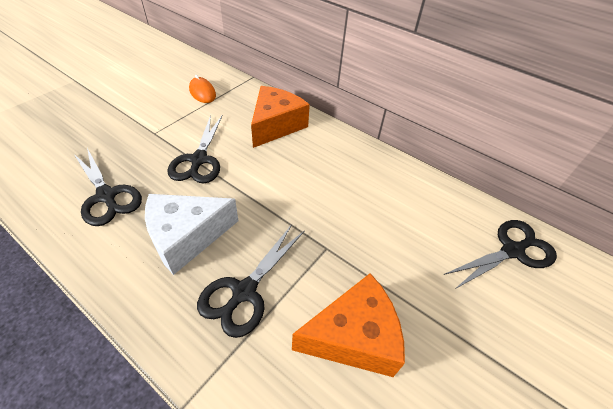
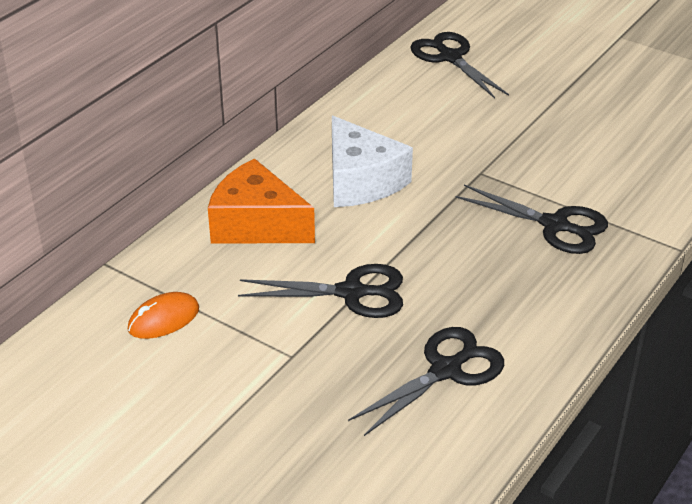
camera: 90 degrees left, 10 degrees down
(187, 237) = (496, 279): white cheese -> white cheese (361, 181)
(353, 336) = (578, 155): orange cheese -> none

